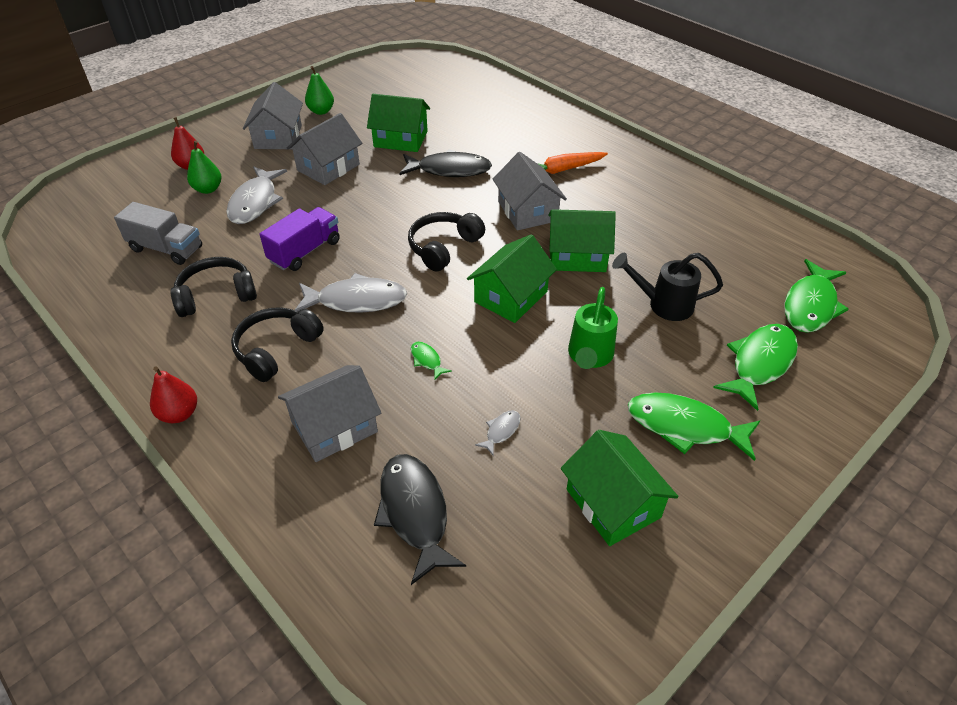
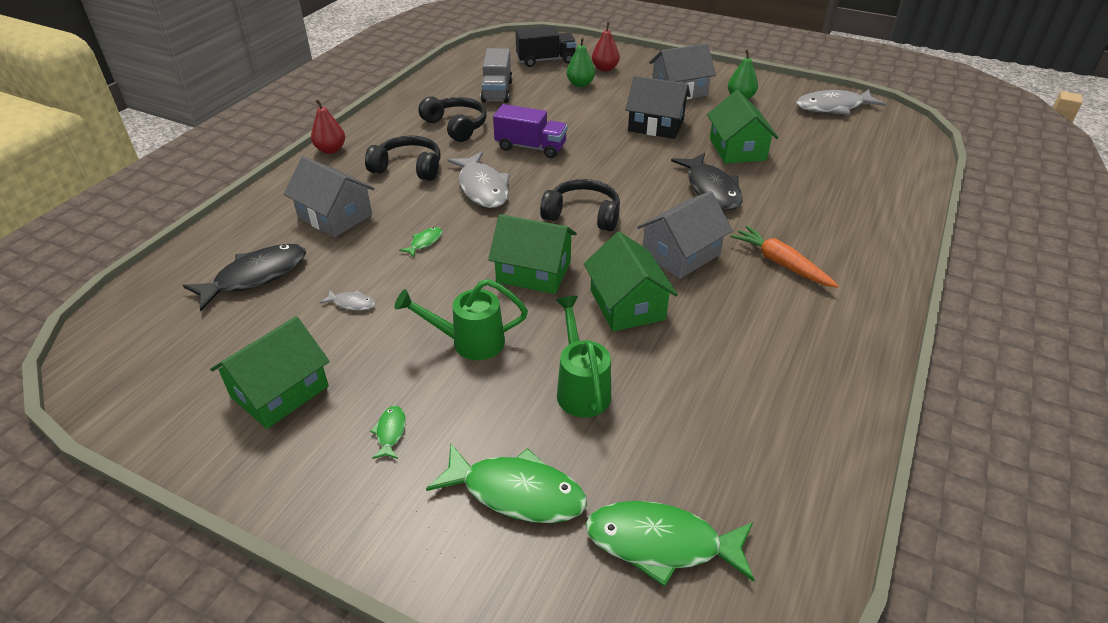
camera: 70 degrees right, 5 degrees down
(130, 198) = (545, 60): none -> black truck
(255, 202) = (578, 108): grey fish -> grey fish (833, 107)
(328, 167) = (656, 125): grey house -> black house
(663, 304) = (581, 387): black watering can -> green watering can
(684, 427) = (390, 432): green fish -> green fish, size x0.45

